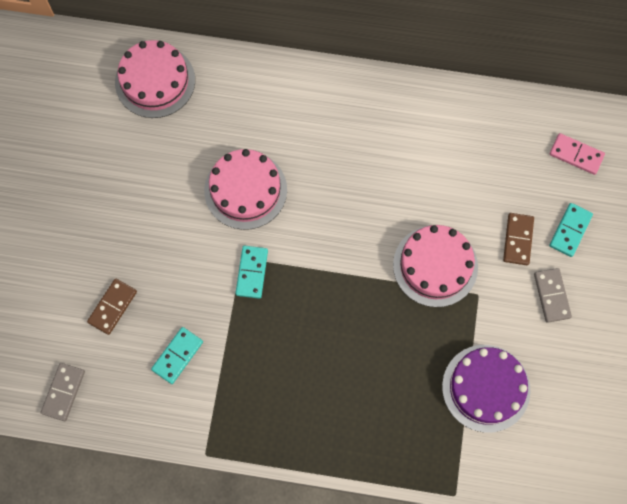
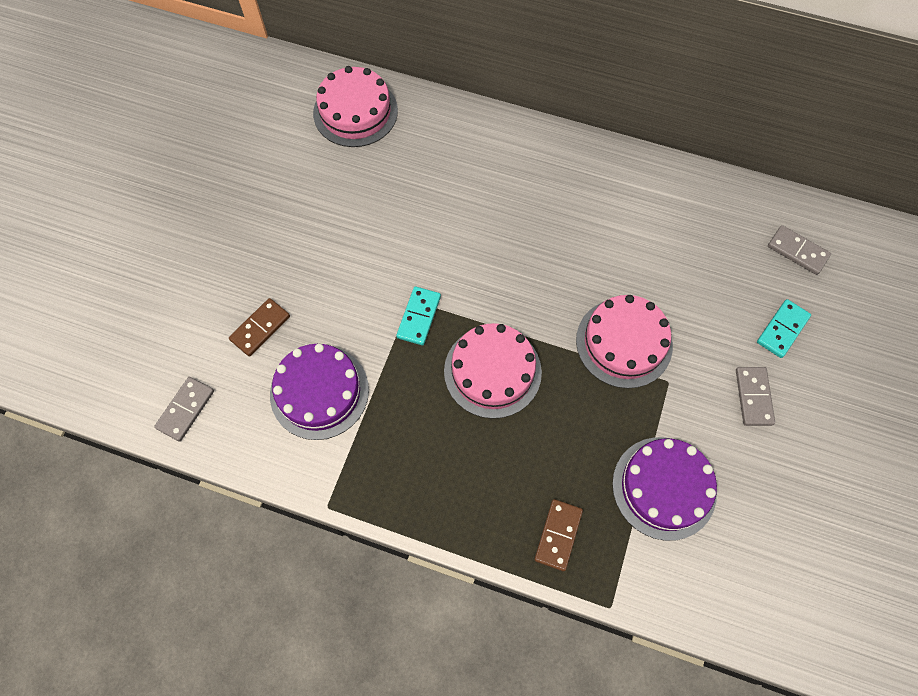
camera: 10 degrees right, 5 degrees down
(177, 356) = (319, 392): turquoise domino -> purple cake
(245, 190) = (428, 231): pink cake -> pink cake (492, 371)
(518, 240) = (721, 330): brown domino -> brown domino (558, 535)
(576, 155) = (797, 251): pink domino -> grey domino

